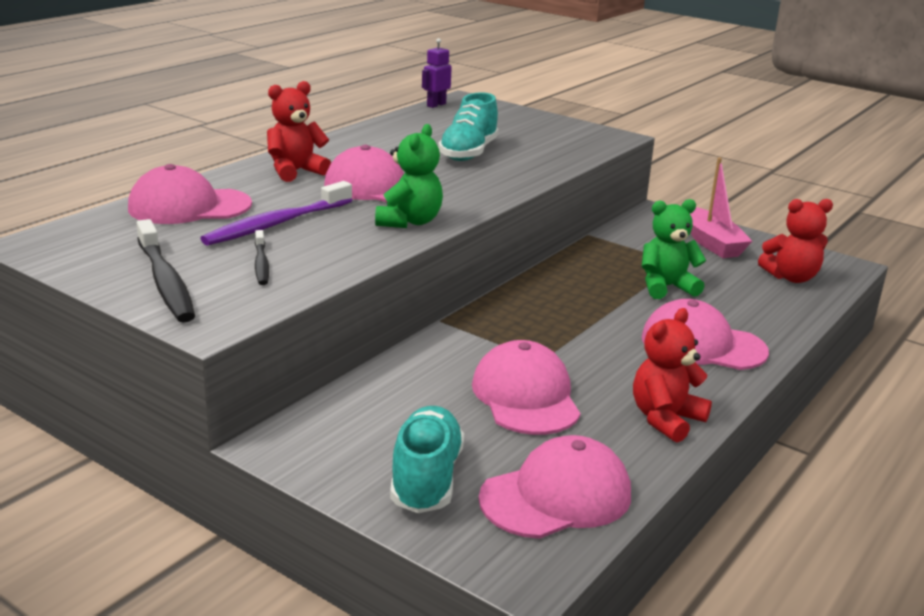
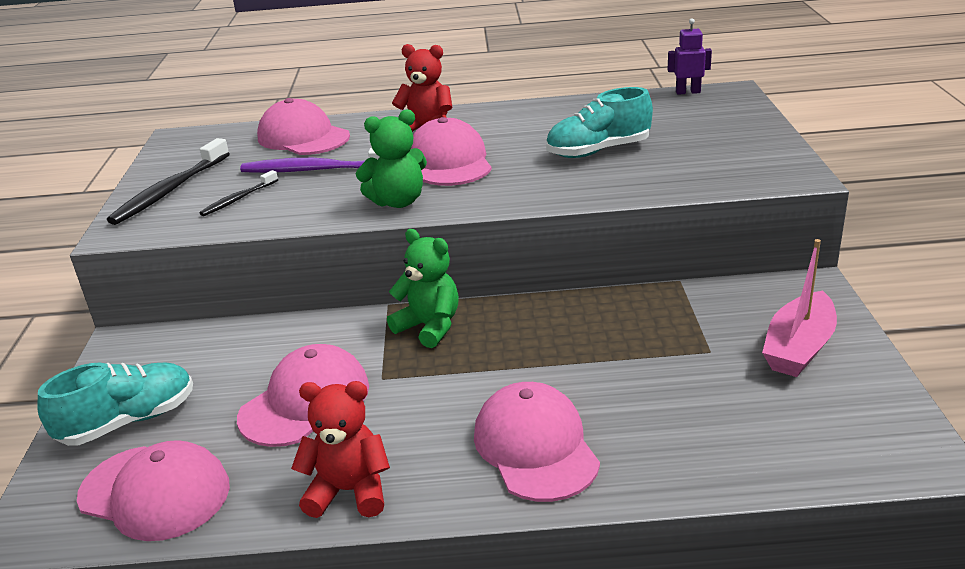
camera: 55 degrees right, 5 degrees up
(666, 287) = (634, 370): green teddy bear -> green teddy bear (429, 327)
(791, 277) = (807, 433): red teddy bear -> none

